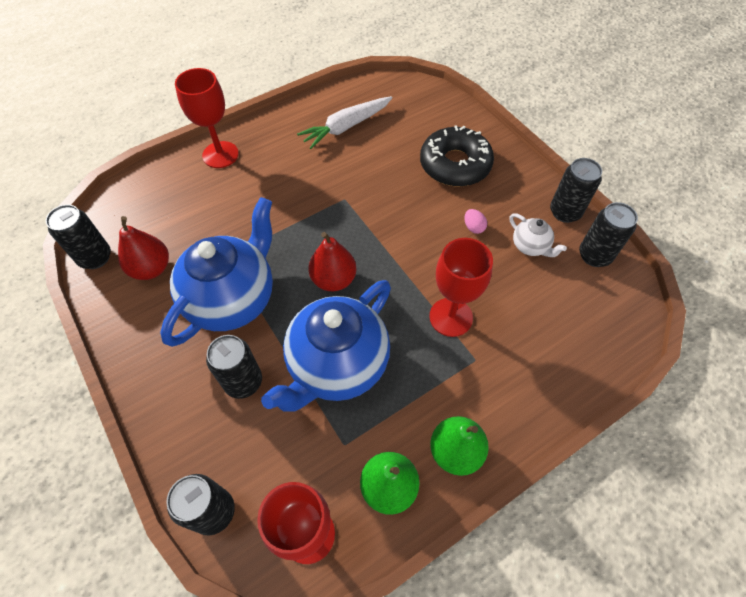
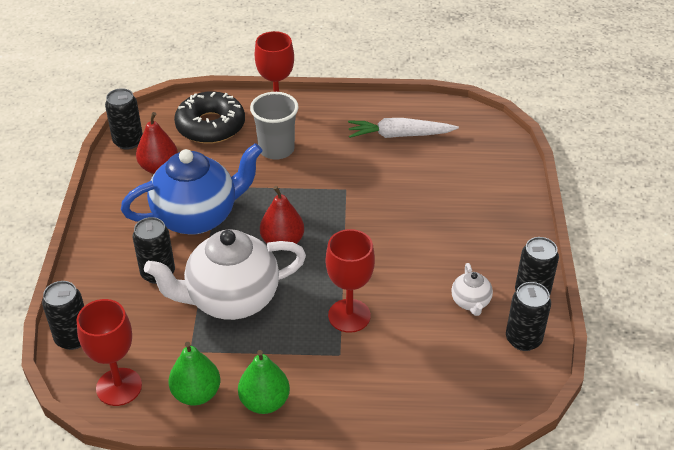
camera: 35 degrees right, 15 degrees down
(251, 192) = (276, 149): none -> grey cup
(337, 365) = (231, 299): blue teapot -> white teapot
(455, 164) = (467, 208): black donut -> black donut (210, 126)
(473, 227) = (434, 263): pink egg -> none

